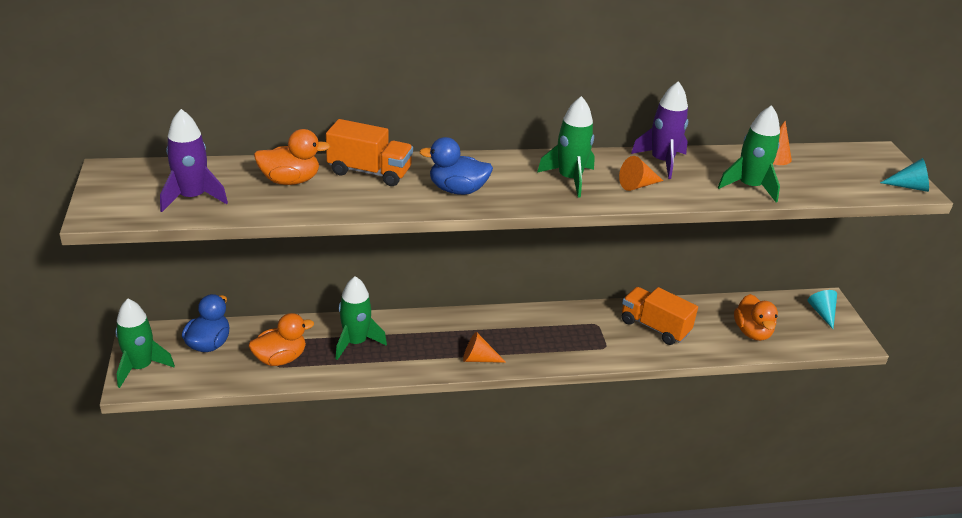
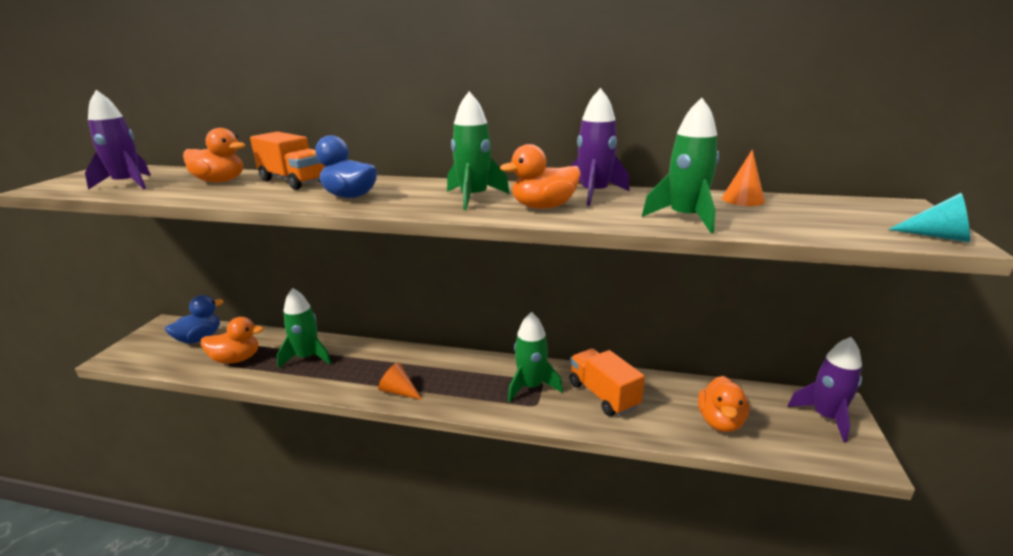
camera: 25 degrees right, 10 degrees down
(141, 367) = (134, 346): green rocket -> green rocket (531, 387)
(637, 185) = (543, 207): orange cone -> orange duck
(822, 313) = (826, 417): turquoise cone -> purple rocket

